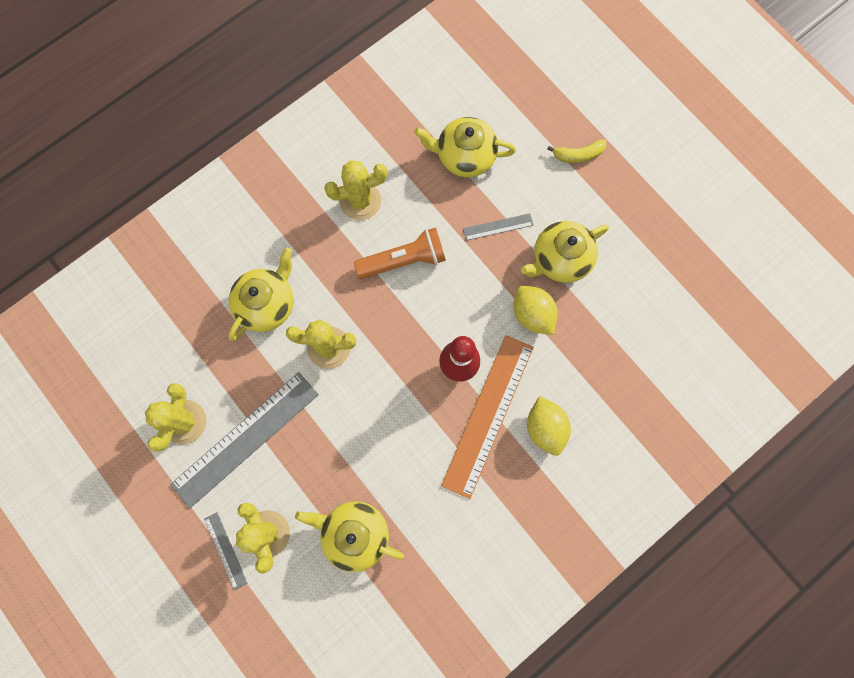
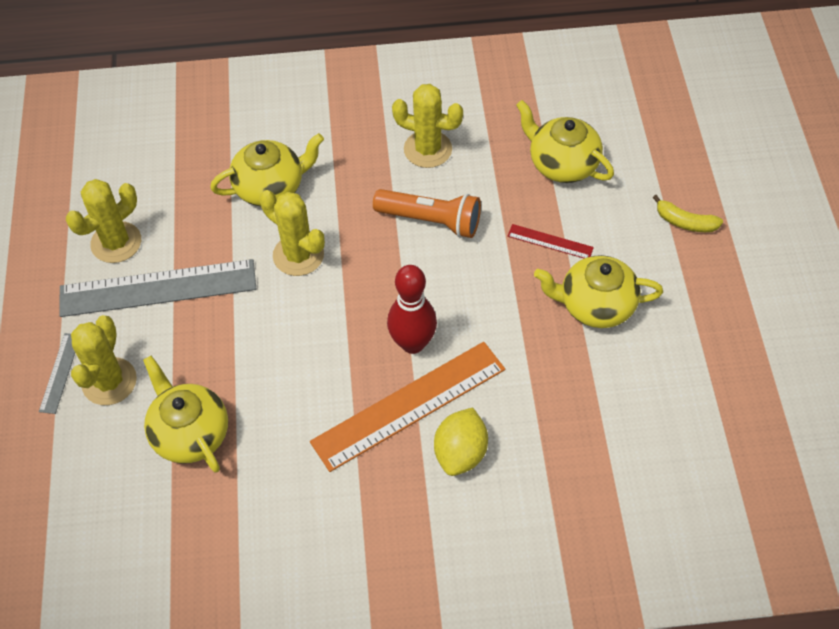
camera: 35 degrees right, 20 degrees down
(498, 227) = (550, 242): grey ruler -> red ruler
(532, 315) = (527, 340): yellow lemon -> none

